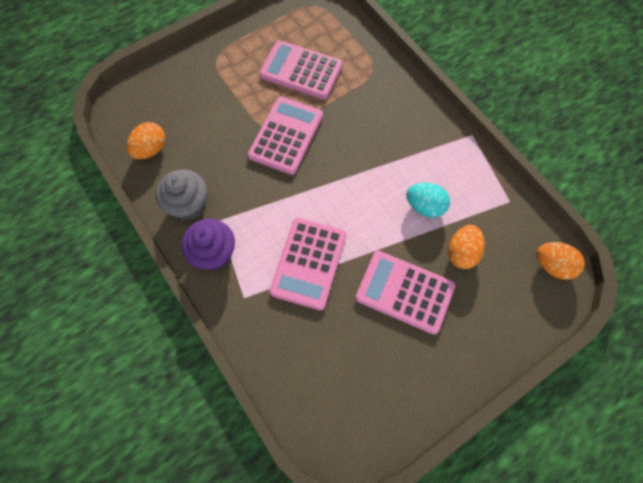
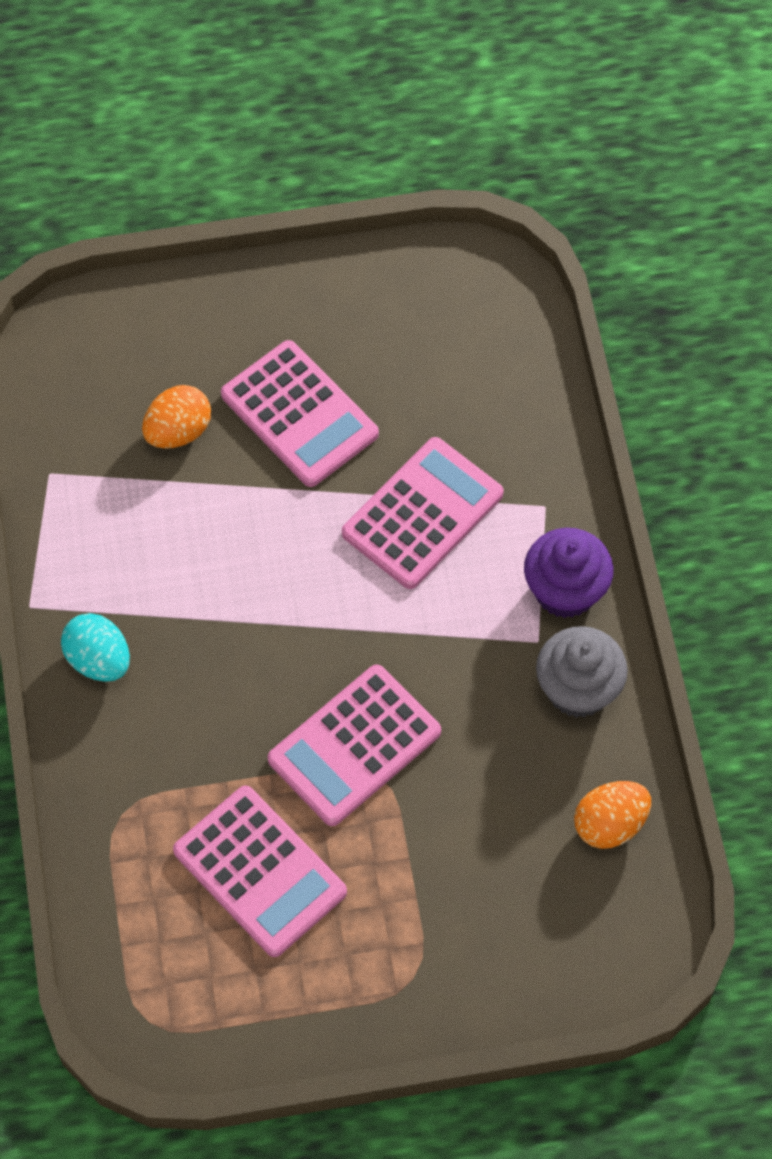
camera: 155 degrees left, 5 degrees down
(425, 206) = (189, 522): turquoise egg -> turquoise egg (99, 660)
(552, 265) = (57, 359): orange egg -> none

